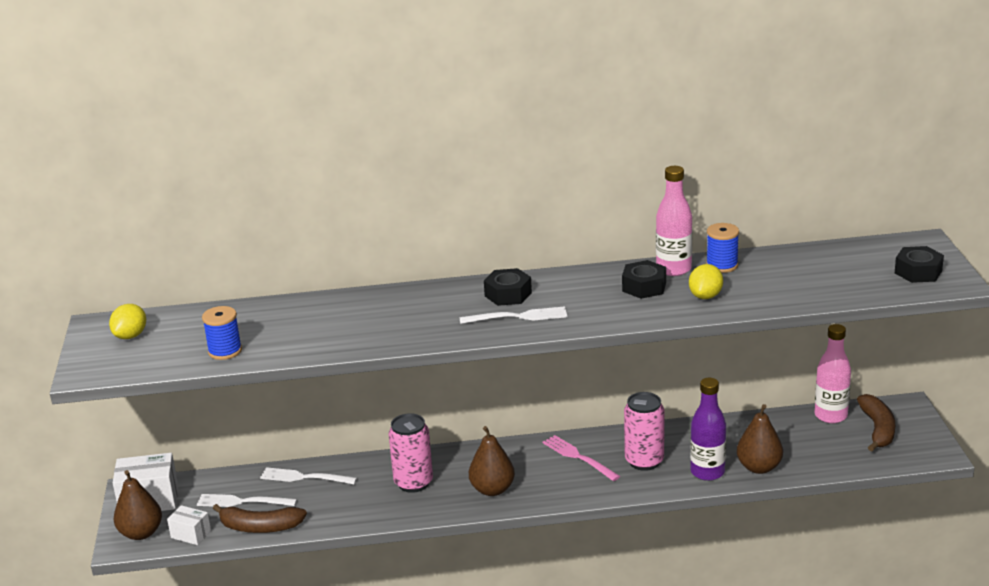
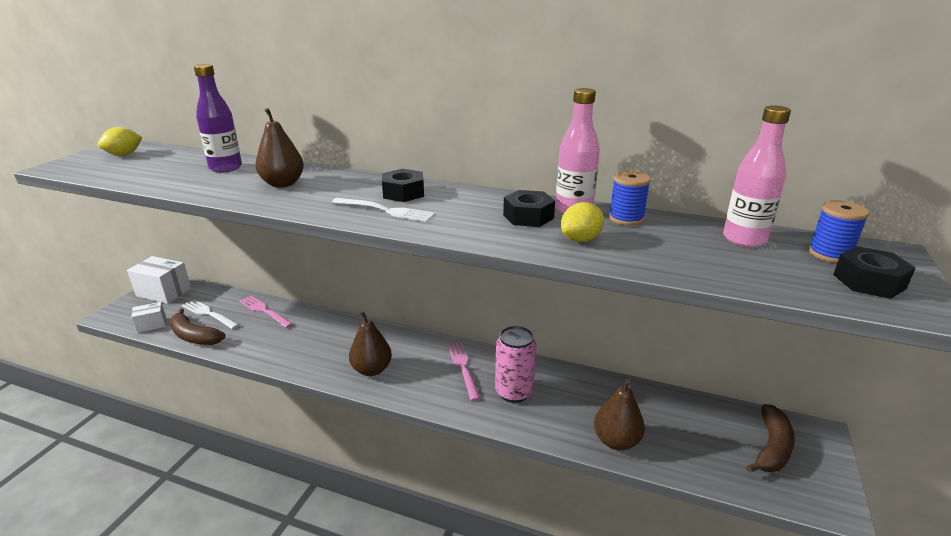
camera: 25 degrees right, 0 degrees up
(141, 533) = (129, 312): brown pear -> brown pear (283, 184)
(191, 534) = (151, 325): white box -> white box turned 75 degrees counterclockwise
(225, 351) = (151, 177): blue spool -> blue spool (829, 254)
(305, 477) = (264, 311): white fork -> pink fork
(413, 483) = (324, 342): pink can -> none
(707, 472) = (562, 426): purple bottle -> purple bottle (226, 168)
(830, 416) = (726, 413): pink bottle -> pink bottle (744, 239)

